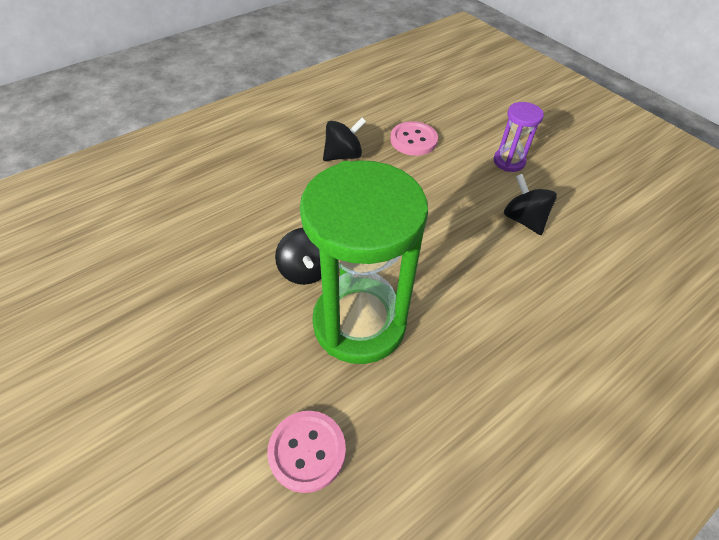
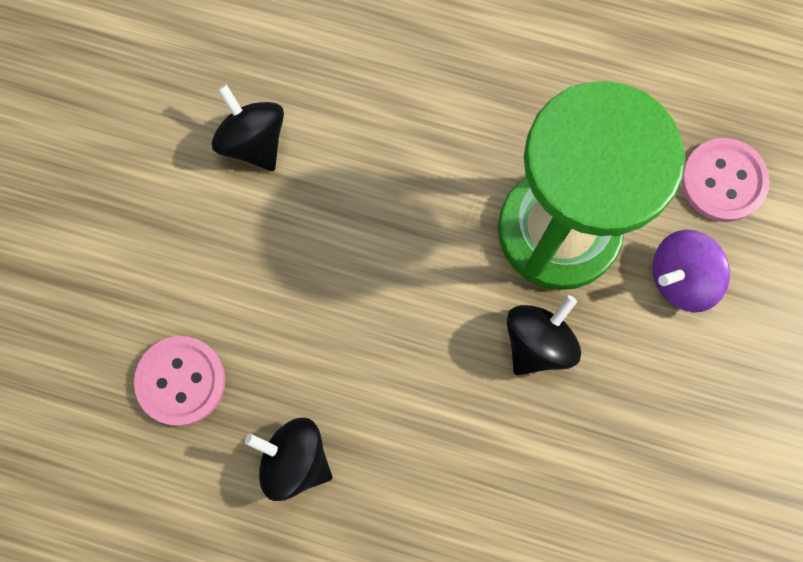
camera: 125 degrees left, 25 degrees up
(270, 369) = (681, 278): none -> purple spinning top
(509, 161) = (136, 217): purple hourglass -> none
(523, 219) = (253, 141): black spinning top -> black spinning top turned 120 degrees clockwise

